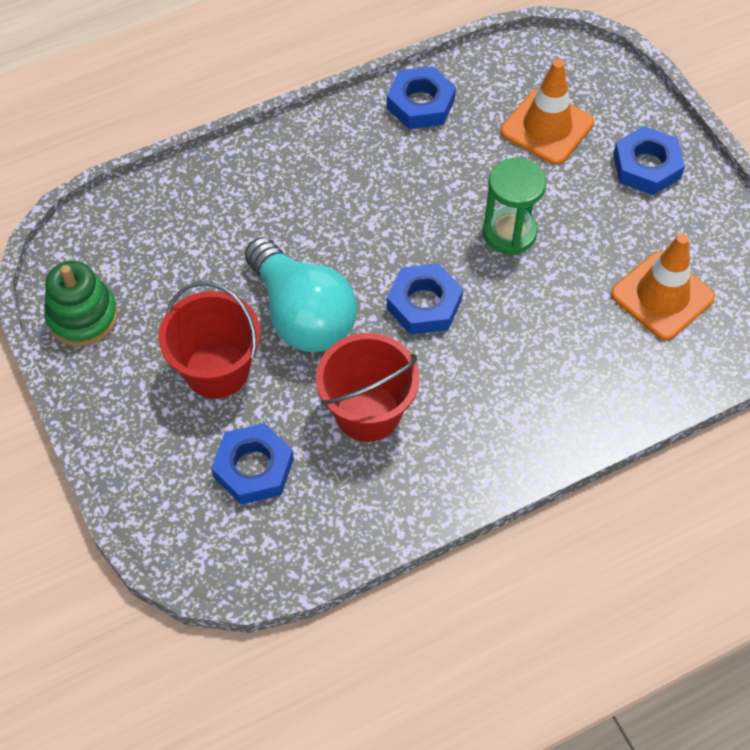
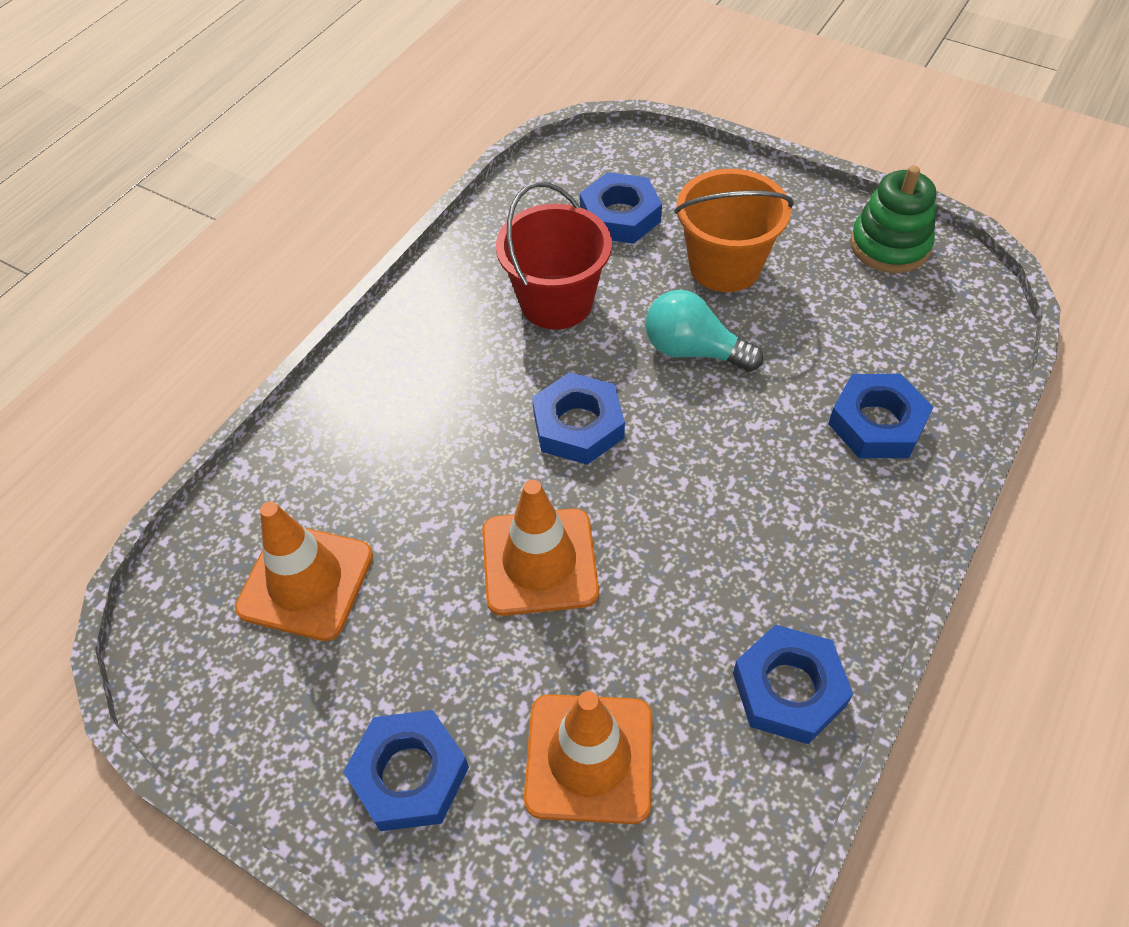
camera: 150 degrees right, 5 degrees down
(217, 370) = (725, 266): red bucket -> orange bucket
(234, 201) = (877, 423): none -> blue nut
(302, 314) = (693, 350): turquoise light bulb -> turquoise light bulb, size x0.65
(509, 232) = (539, 562): green hourglass -> orange traffic cone

